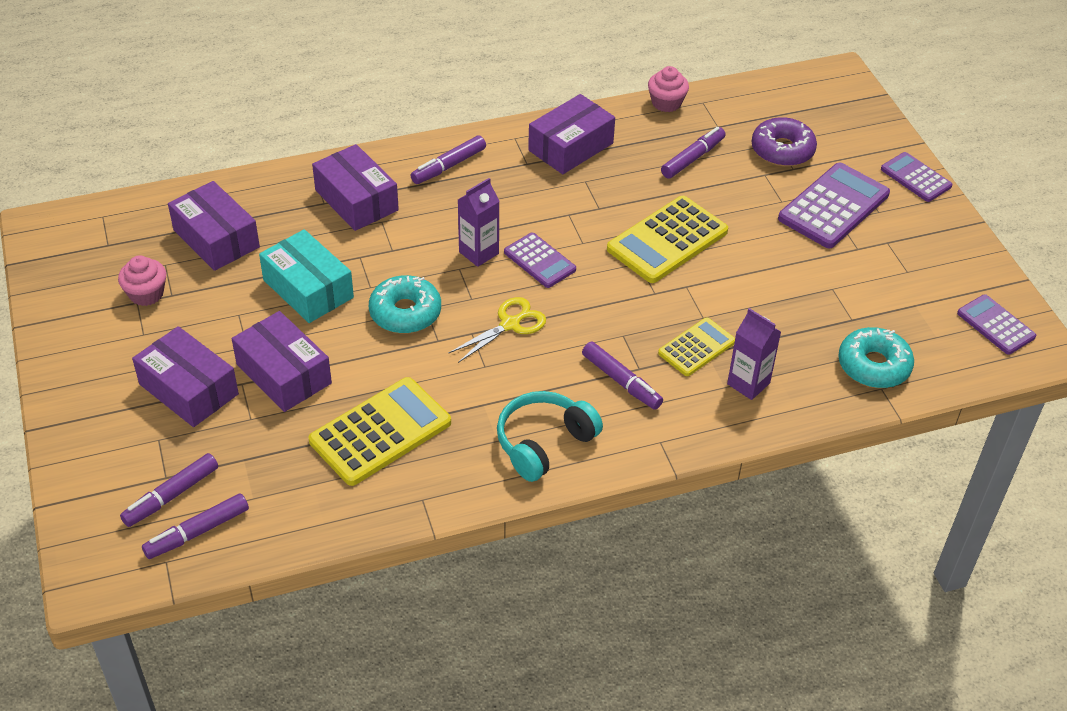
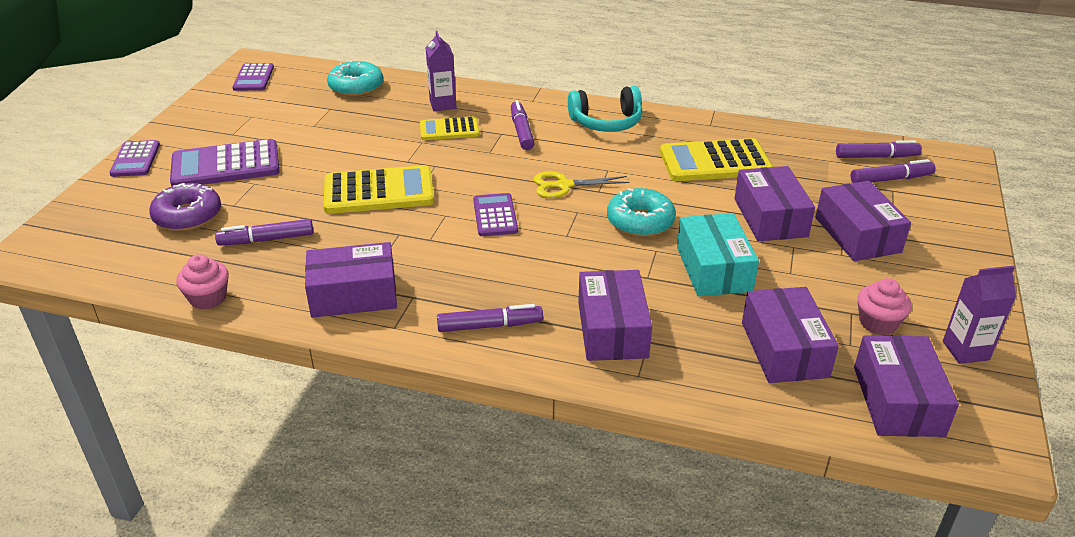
camera: 145 degrees left, 10 degrees down
(117, 232) = (898, 401): none -> purple box
(479, 253) = (538, 240): purple carton -> purple carton (965, 351)

